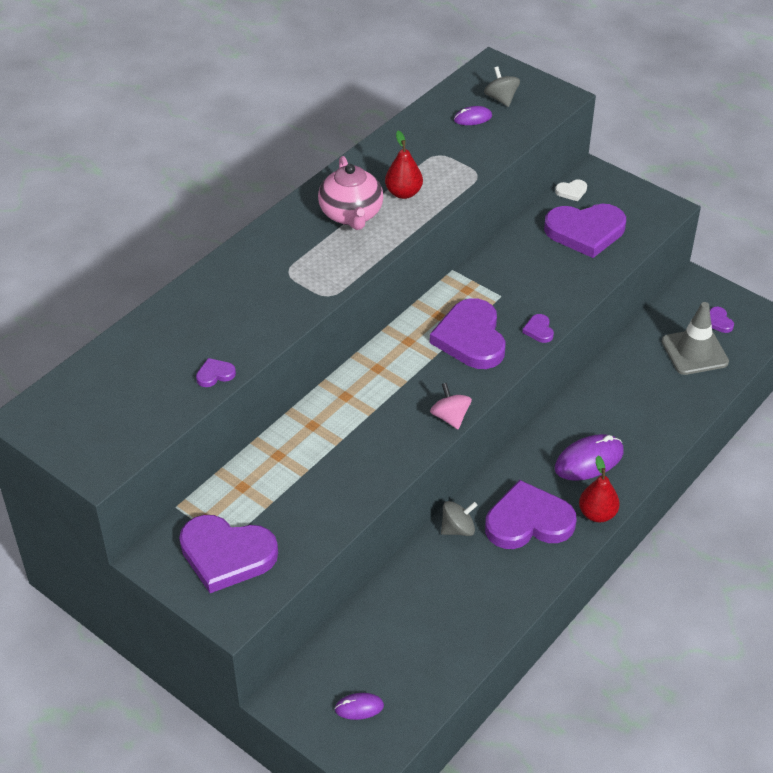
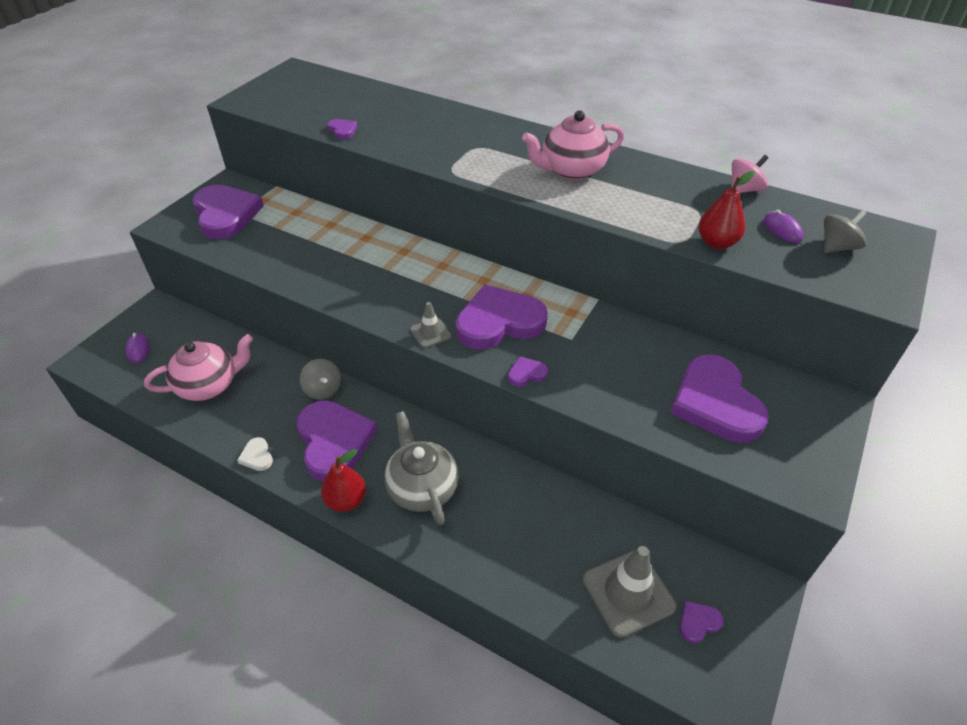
camera: 80 degrees right, 0 degrees up
(226, 555) = (226, 214): purple heart -> purple heart turned 150 degrees clockwise
(403, 193) = (621, 196): red pear -> red pear (716, 243)
(433, 630) = (209, 385): none -> pink teapot
(450, 417) = (384, 318): pink spinning top -> pink spinning top (744, 190)
(477, 386) = (430, 333): none -> grey traffic cone
(571, 191) = (785, 385): white heart -> white heart (257, 456)
(589, 460) = (422, 487): purple mouse -> grey teapot

